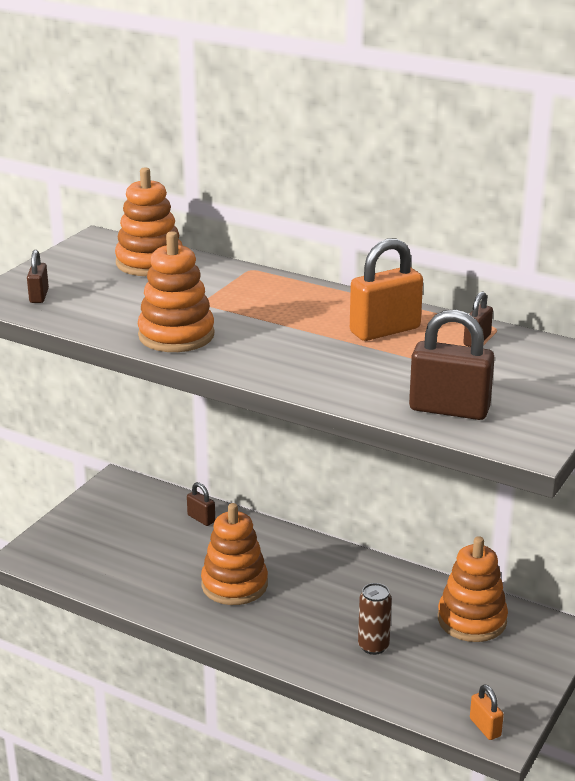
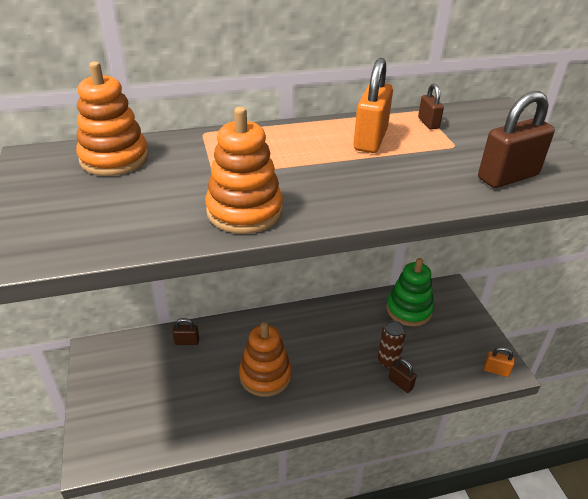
camera: 45 degrees left, 10 degrees up
(39, 296) = (58, 233): brown padlock -> brown padlock (400, 383)
(472, 620) = (409, 310): orange stacking toy -> green stacking toy

